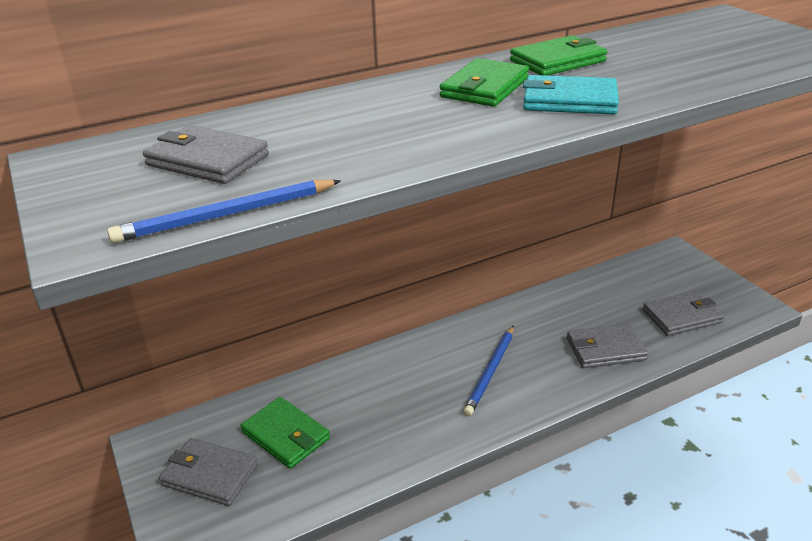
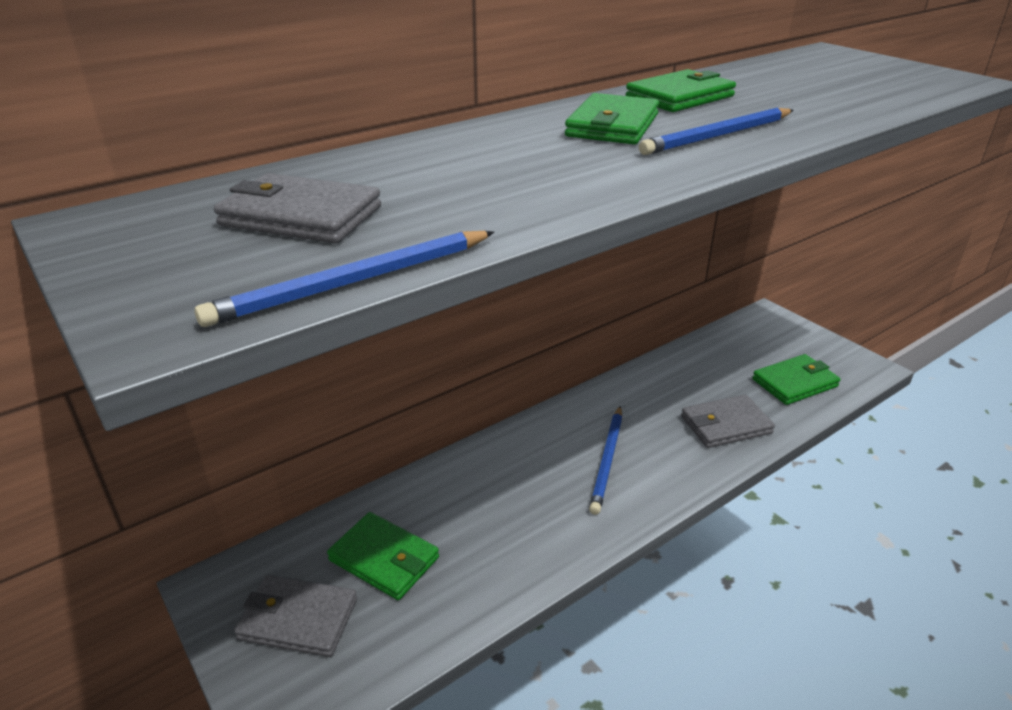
camera: 10 degrees left, 0 degrees up
(569, 101) = (718, 136): turquoise wallet -> blue pencil
(682, 316) = (795, 383): grey wallet -> green wallet

